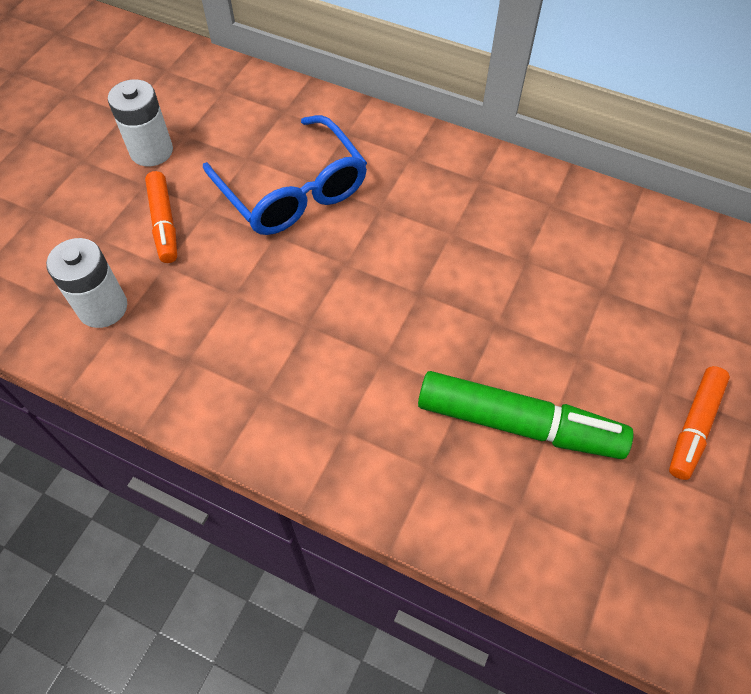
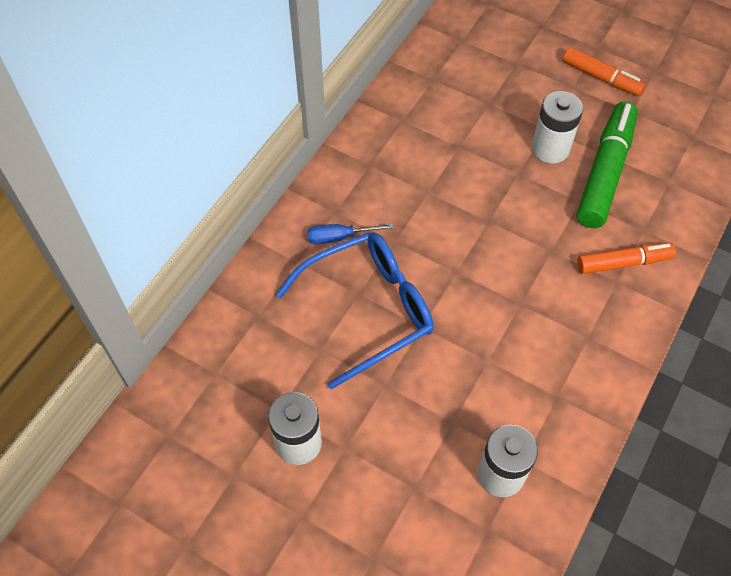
camera: 85 degrees left, 0 degrees up
(164, 223) = (400, 424): orange marker -> orange marker (623, 263)
(379, 162) = (339, 237): none -> blue screwdriver
(544, 359) = (550, 148): none -> white battery

